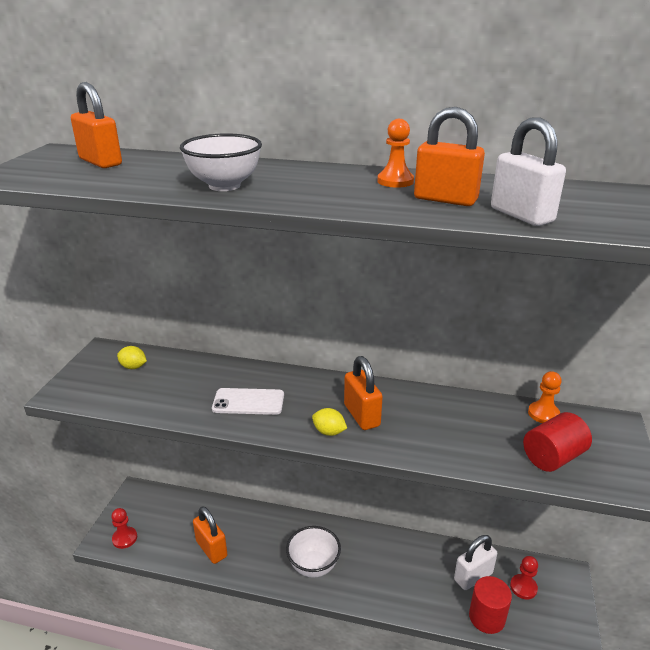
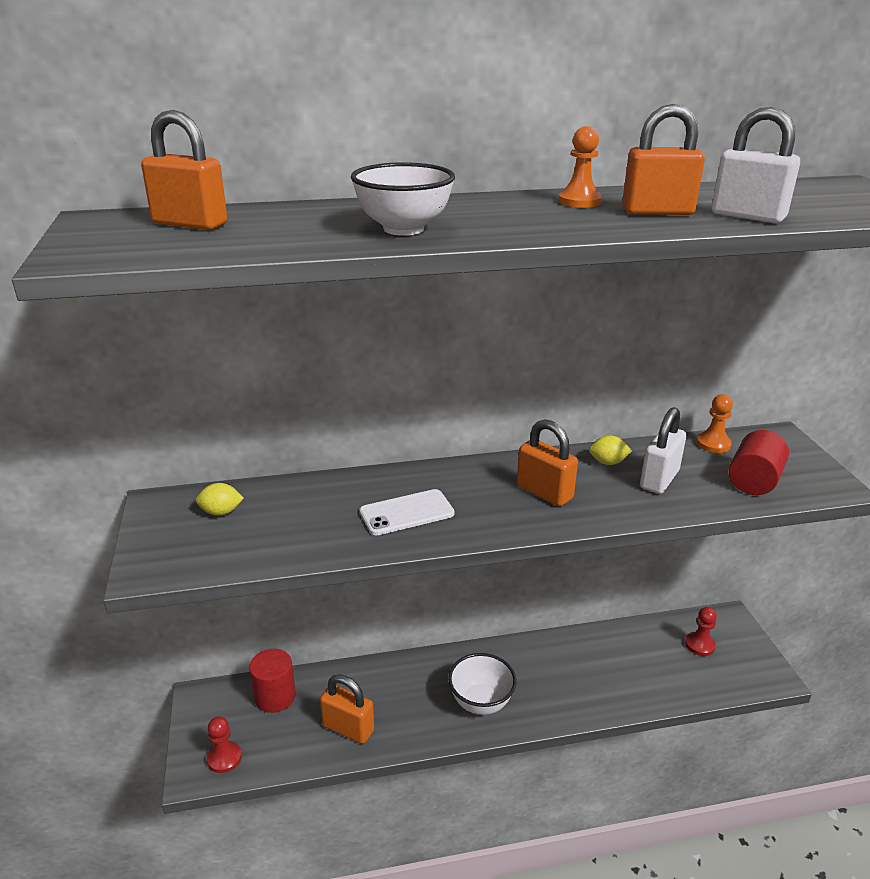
camera: 25 degrees left, 0 degrees up
(329, 432) = (525, 519): yellow lemon -> yellow lemon (608, 462)
(473, 576) = (648, 652): white padlock -> white padlock (659, 479)
(487, 617) = (685, 686): red cylinder -> red cylinder (275, 696)

